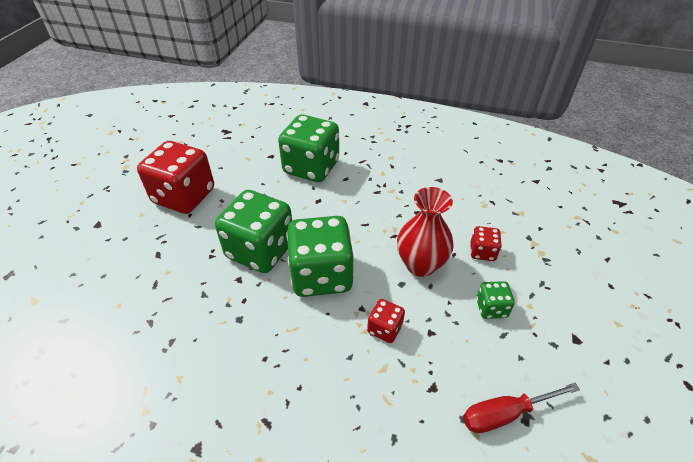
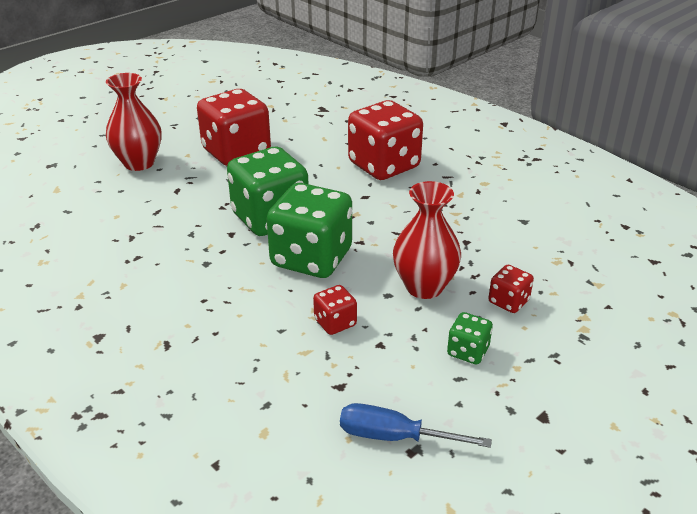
camera: 30 degrees right, 10 degrees down
(101, 239) = (139, 163): none -> red vase
(311, 167) = (384, 165): green dice -> red dice
(505, 413) = (395, 437): red screwdriver -> blue screwdriver

